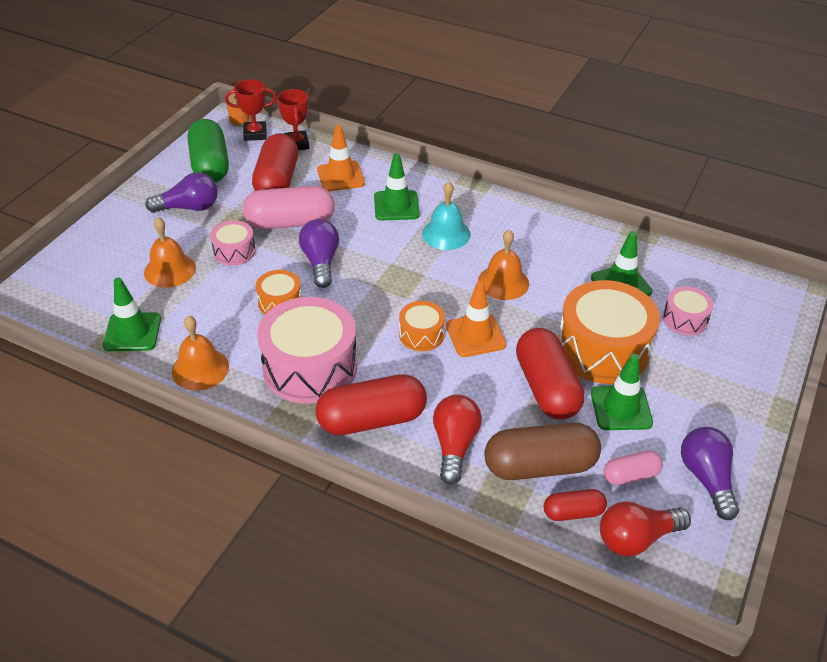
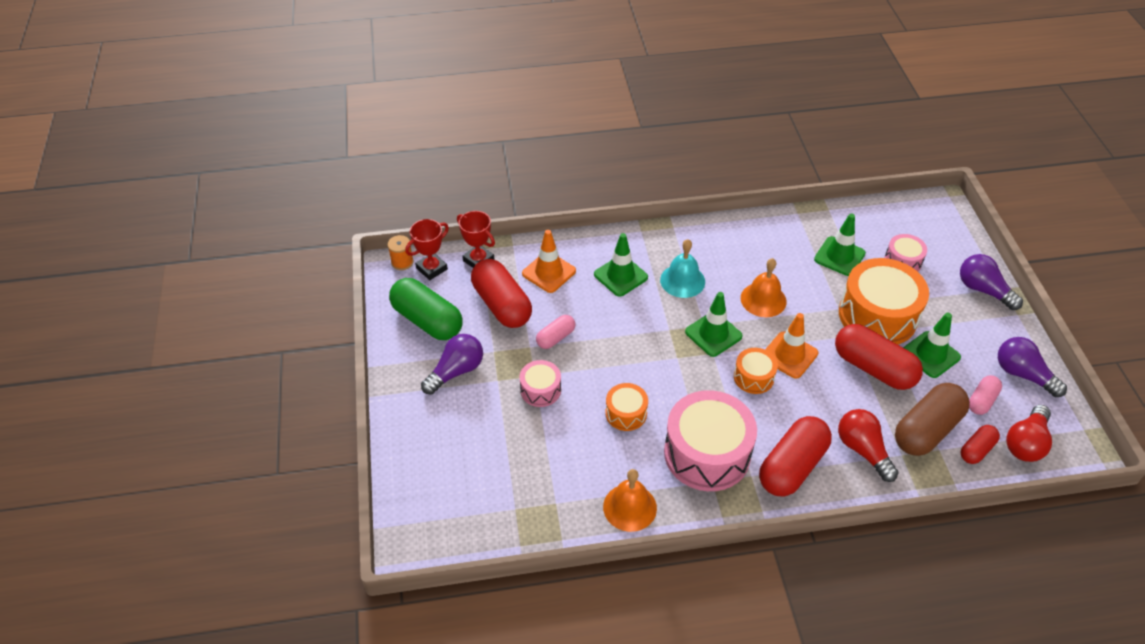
camera: 35 degrees left, 5 degrees up
(132, 332) = (541, 511): green traffic cone -> green traffic cone (713, 334)
(170, 270) = (507, 438): orange bell -> none
(290, 223) = (555, 338): pink capsule -> pink capsule, size x0.53
(321, 262) = (618, 360): purple light bulb -> purple light bulb (983, 290)

